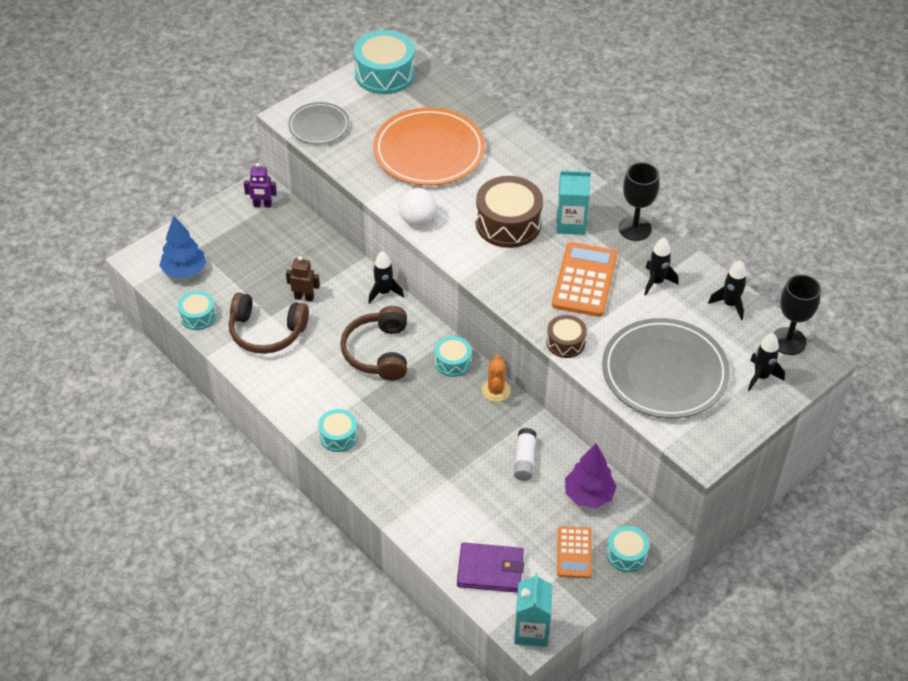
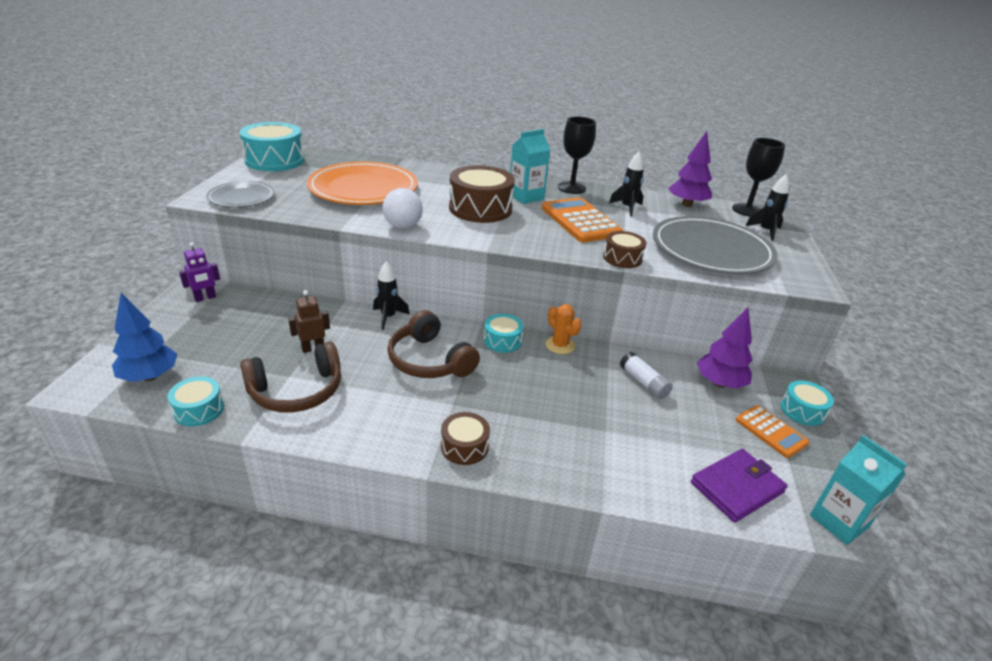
camera: 40 degrees left, 15 degrees down
(338, 436) = (464, 446): turquoise drum -> brown drum
(730, 304) = (687, 204): black rocket -> purple tree

